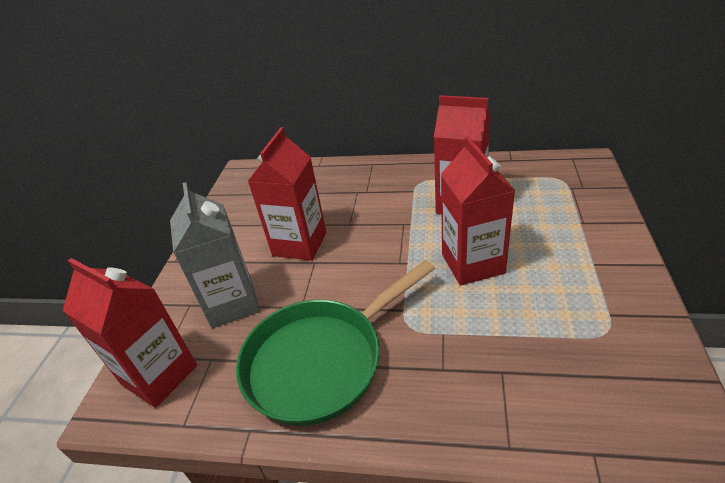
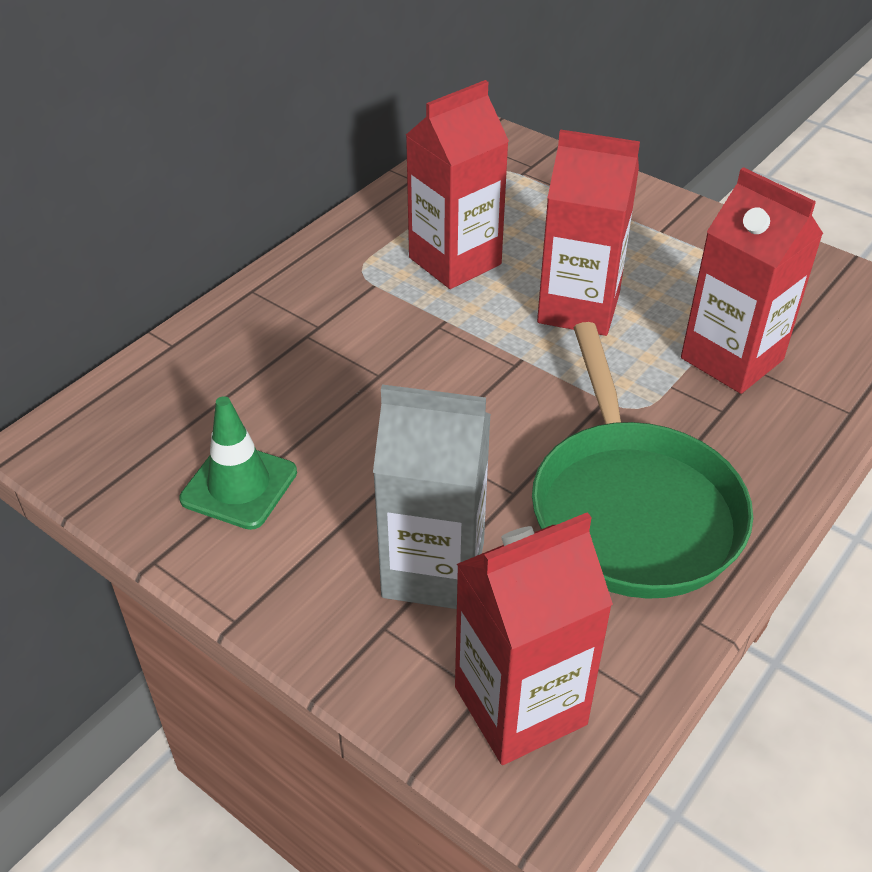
camera: 65 degrees left, 5 degrees up
(249, 223) = (239, 486): none -> green traffic cone
(299, 244) = (367, 444): red carton -> red carton (731, 359)

